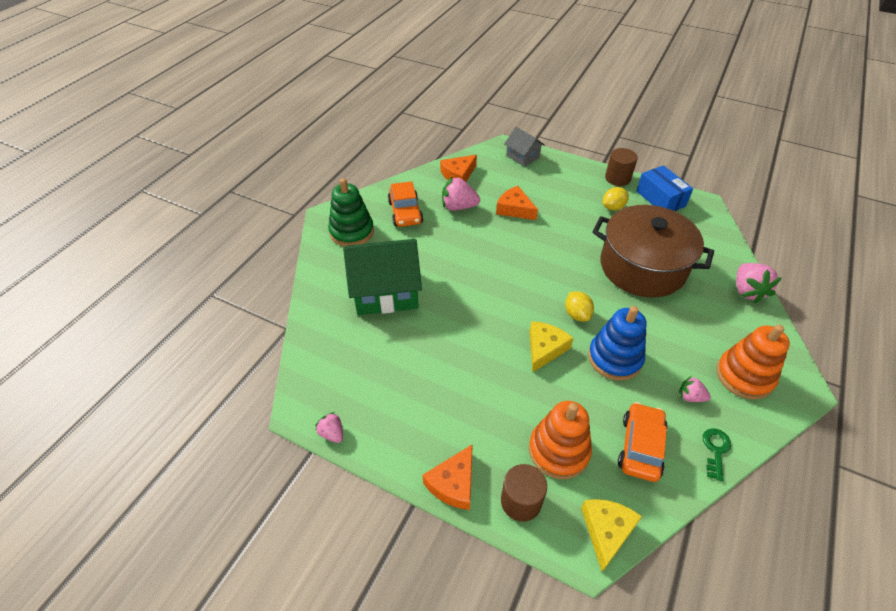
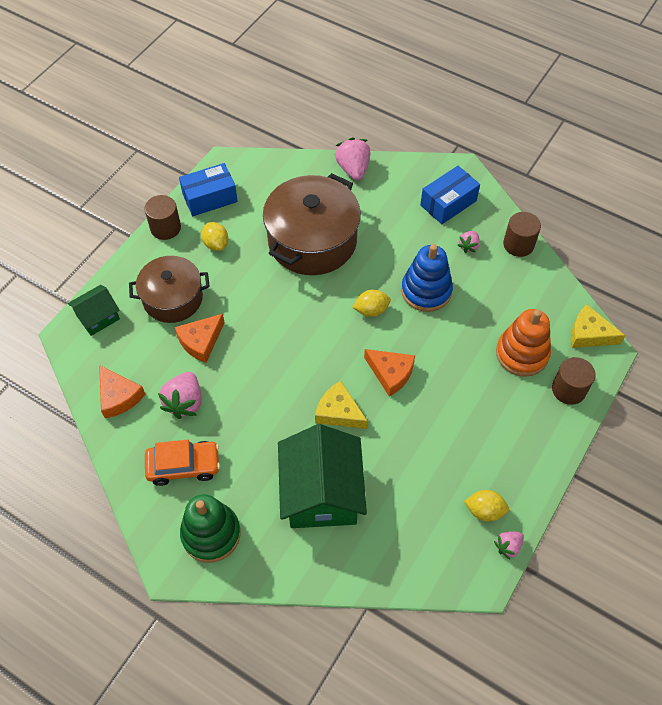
camera: 85 degrees left, 10 degrees up
(369, 412) = (484, 510): none -> yellow lemon
(453, 483) = (555, 440): orange cheese -> orange cheese (390, 373)
(522, 156) = (98, 317): grey house -> green house
(545, 348) = (412, 345): yellow cheese -> yellow cheese (339, 412)
(550, 190) = (173, 298): none -> brown pot
(640, 447) = (516, 294): orange car -> none
(715, 450) = (518, 244): green key -> brown cylinder
(744, 376) = (448, 203): orange stacking toy -> blue box
(747, 291) = (353, 169): pink strawberry -> pink strawberry turned 105 degrees counterclockwise

